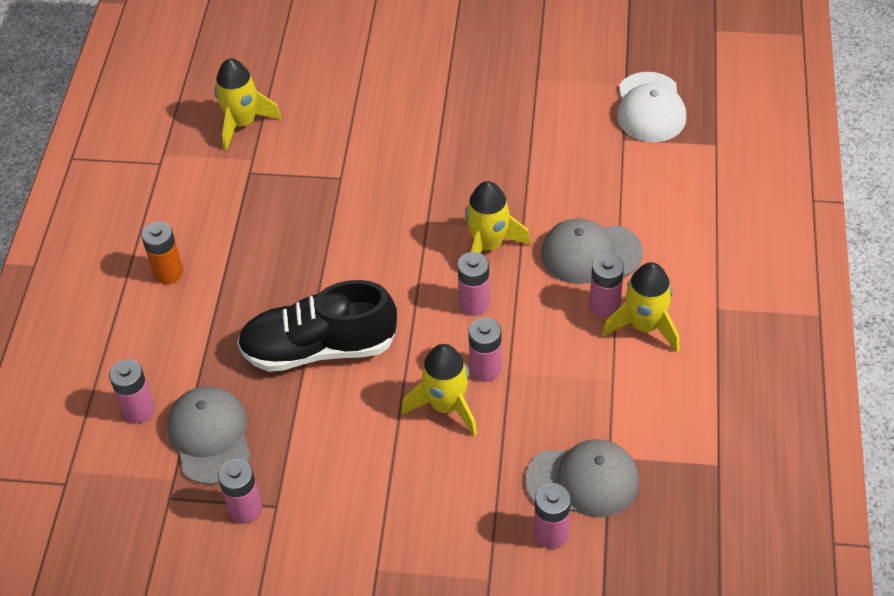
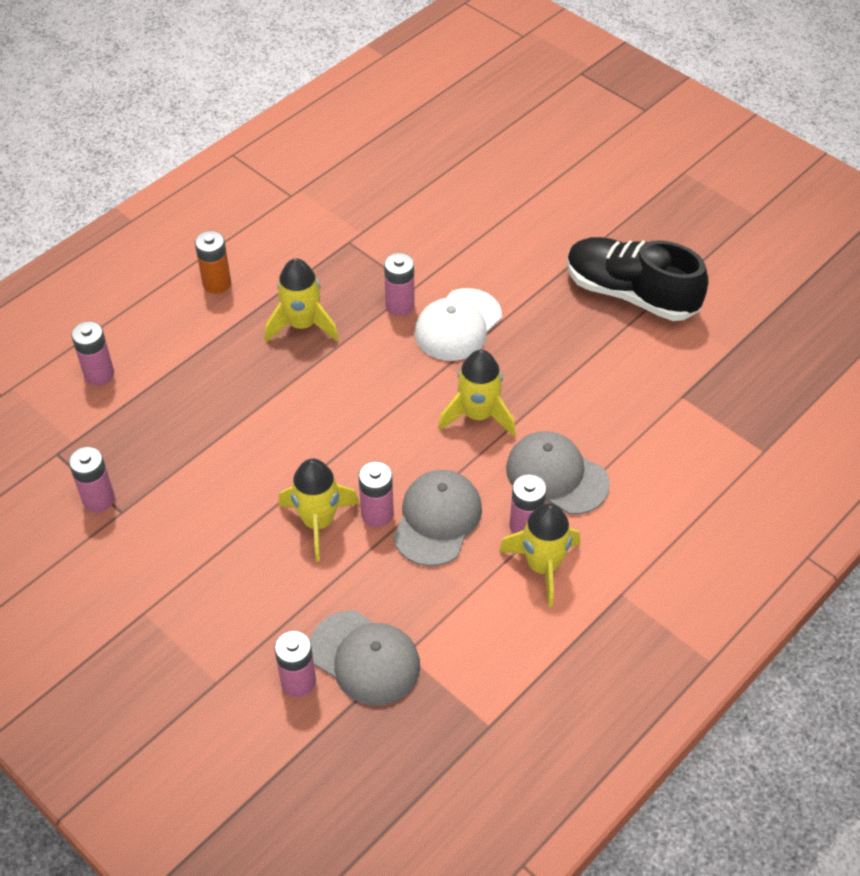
camera: 35 degrees right, 0 degrees up
(210, 436) = (127, 427): grey cap -> grey cap (437, 519)
(242, 123) = (381, 200): yellow rocket -> yellow rocket (302, 325)
(319, 348) = (268, 412): black shoe -> black shoe (630, 294)
(474, 303) = (420, 455): pink battery -> pink battery (400, 305)
(650, 108) = (733, 384): white cap -> white cap (458, 325)

